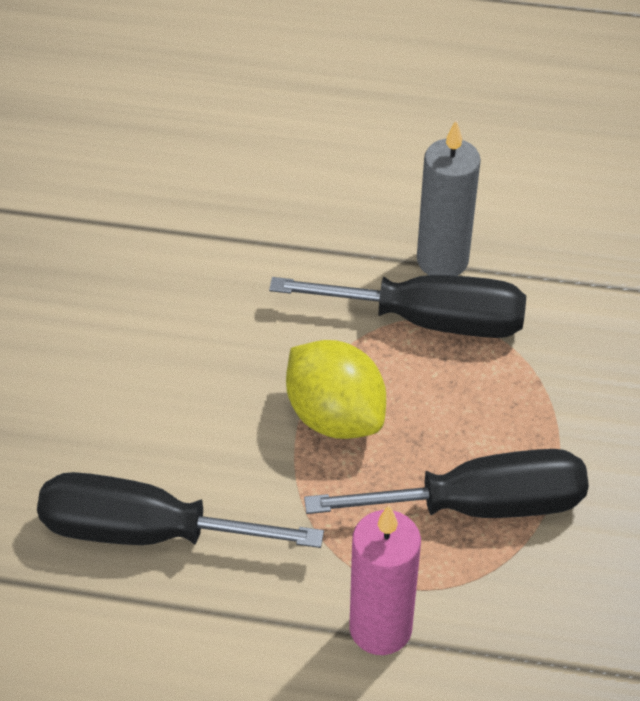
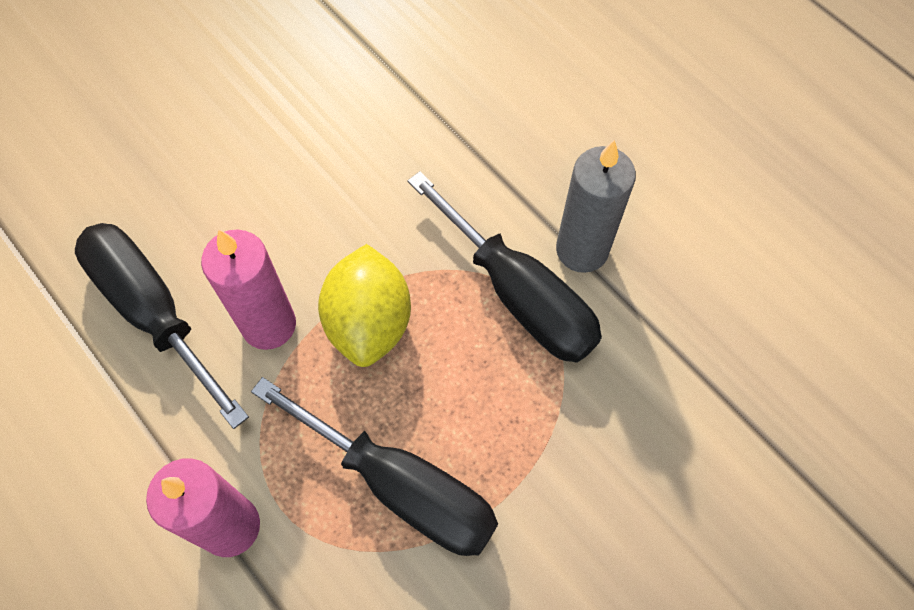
camera: 40 degrees right, 15 degrees up
(256, 473) = (269, 325): none -> pink candle

